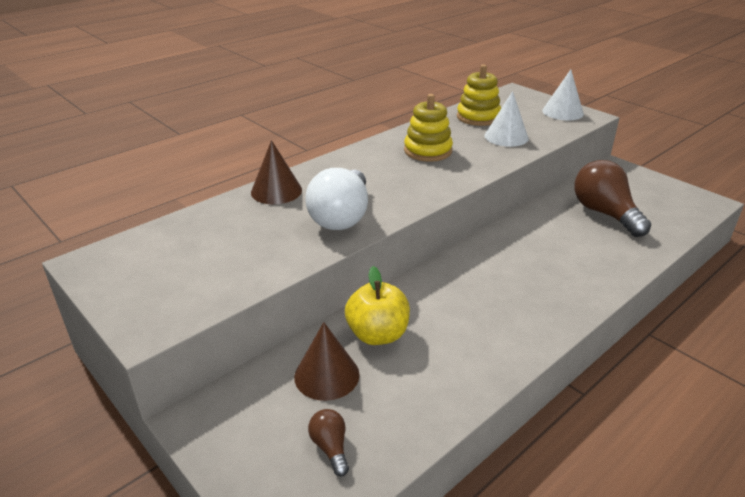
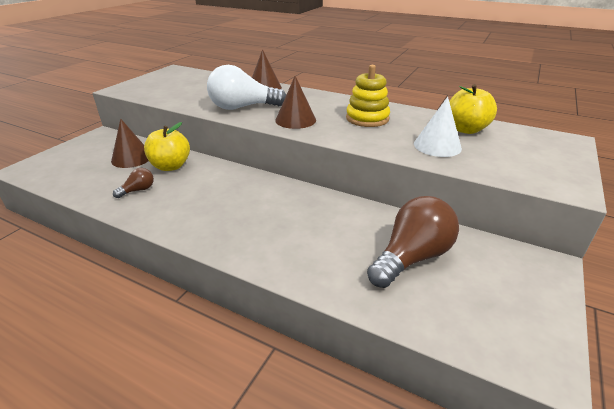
camera: 70 degrees right, 0 degrees up
(330, 447) = (74, 169): brown light bulb -> brown light bulb (138, 190)
(407, 189) = (295, 120): none -> brown cone
(478, 117) = (466, 129): yellow stacking toy -> yellow apple
(562, 112) = (552, 170): white cone -> none

